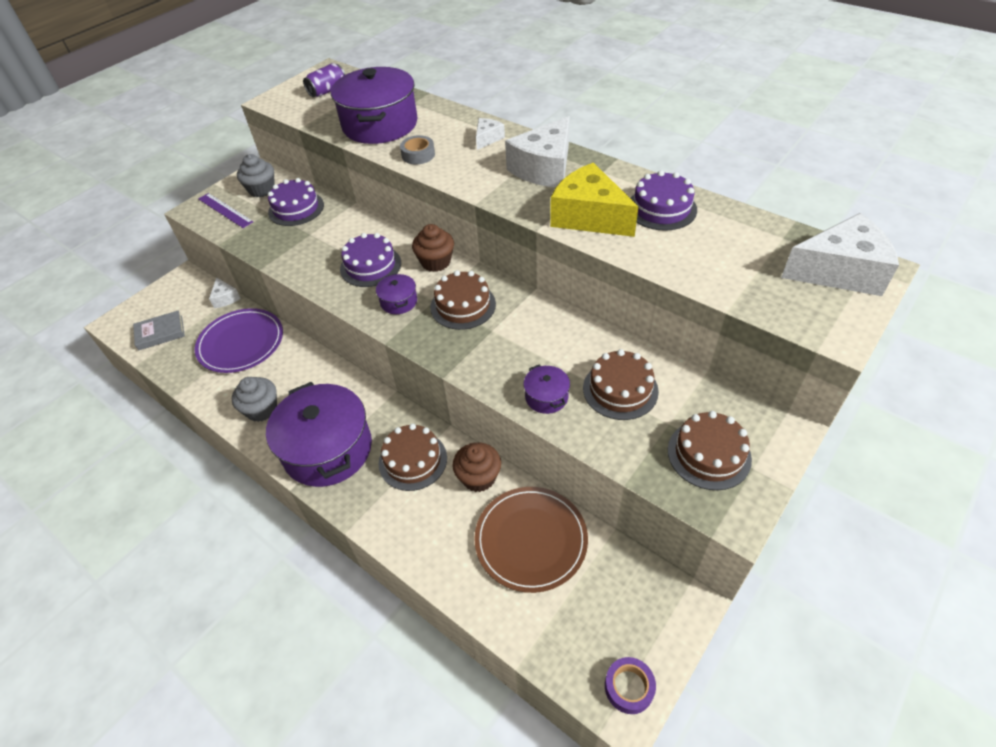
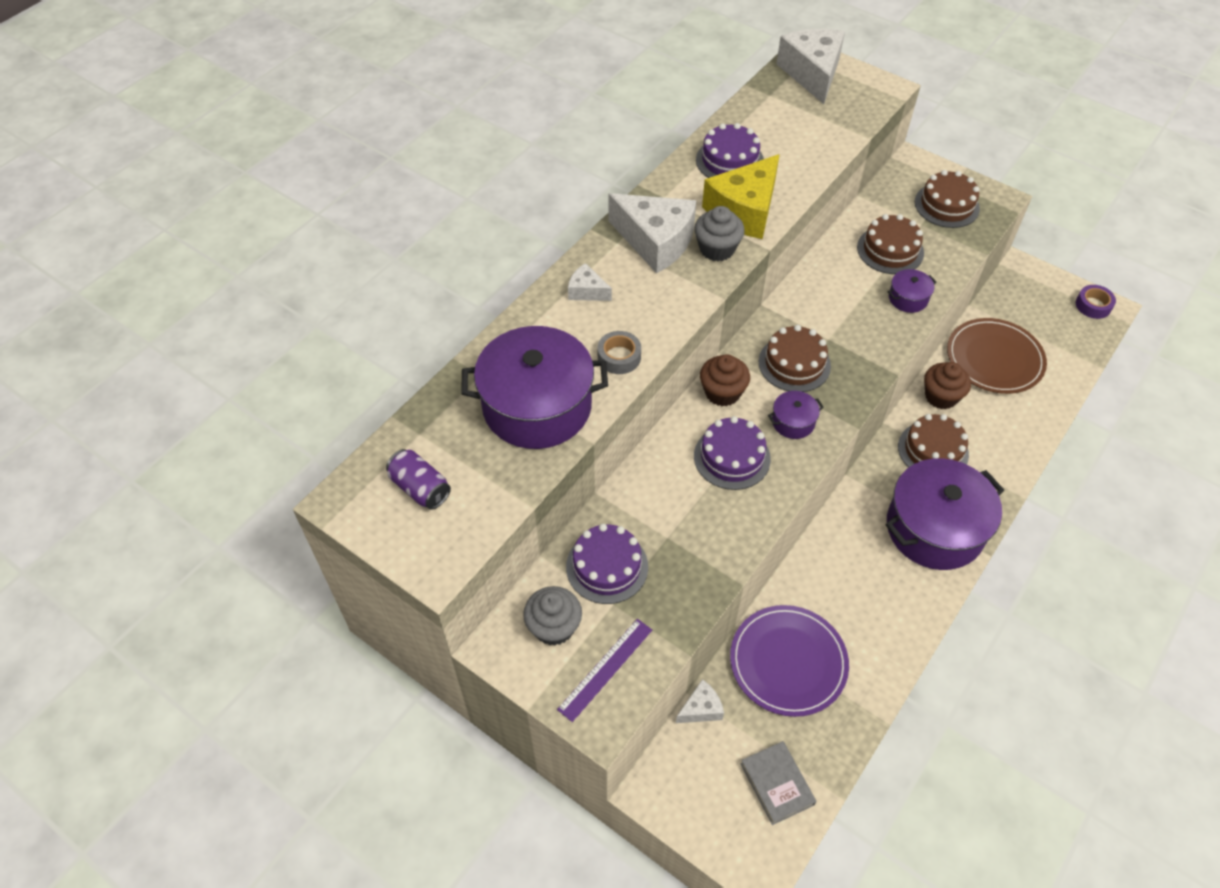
camera: 95 degrees left, 5 degrees up
(262, 409) = (893, 608): grey cupcake -> grey cupcake (717, 249)

